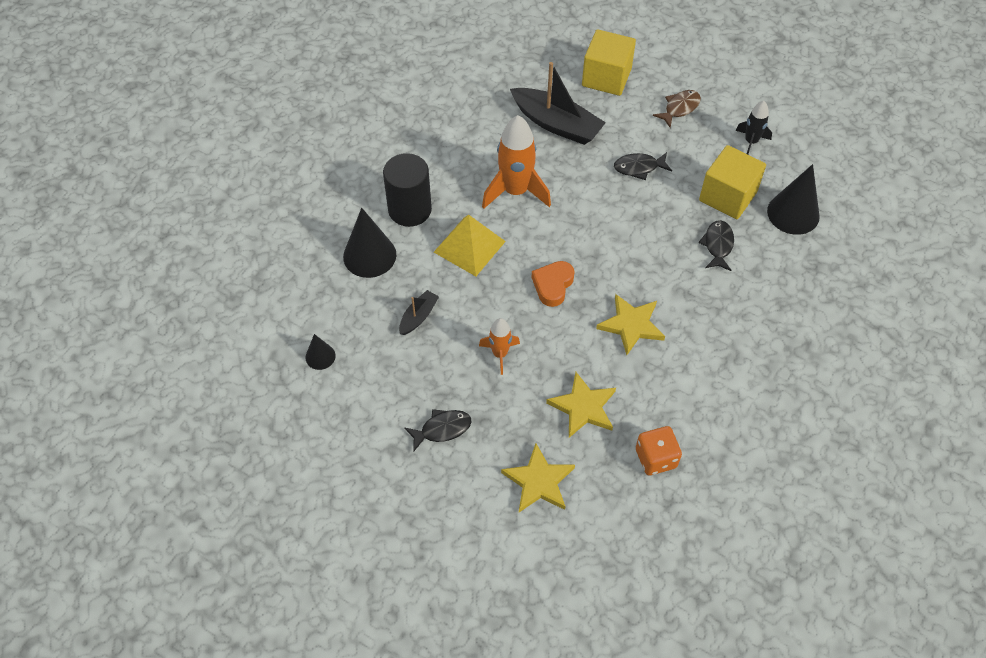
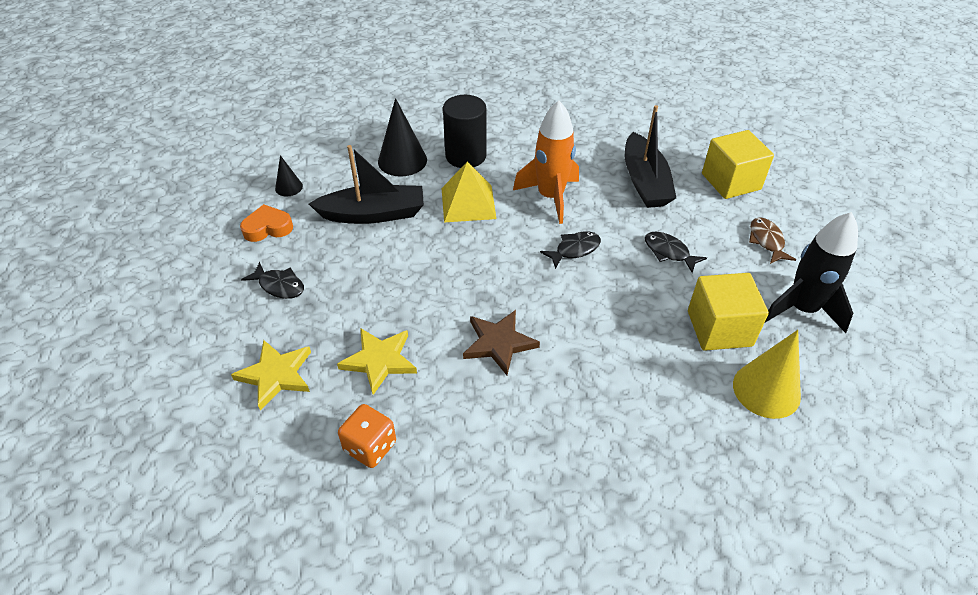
camera: 50 degrees right, 10 degrees down
(418, 316) = (373, 214): black boat -> black boat, size x2.03
(500, 354) = (383, 277): orange rocket -> none
(553, 285) = (484, 270): orange heart -> orange heart (268, 228)
(631, 325) = (499, 343): yellow star -> brown star
(679, 108) = (766, 241): brown fish -> brown fish turned 105 degrees counterclockwise
(718, 245) = (656, 353): black fish -> black fish (574, 250)
(751, 142) = (802, 309): black rocket -> black rocket, size x1.81
(793, 213) = (766, 390): black cone -> yellow cone

